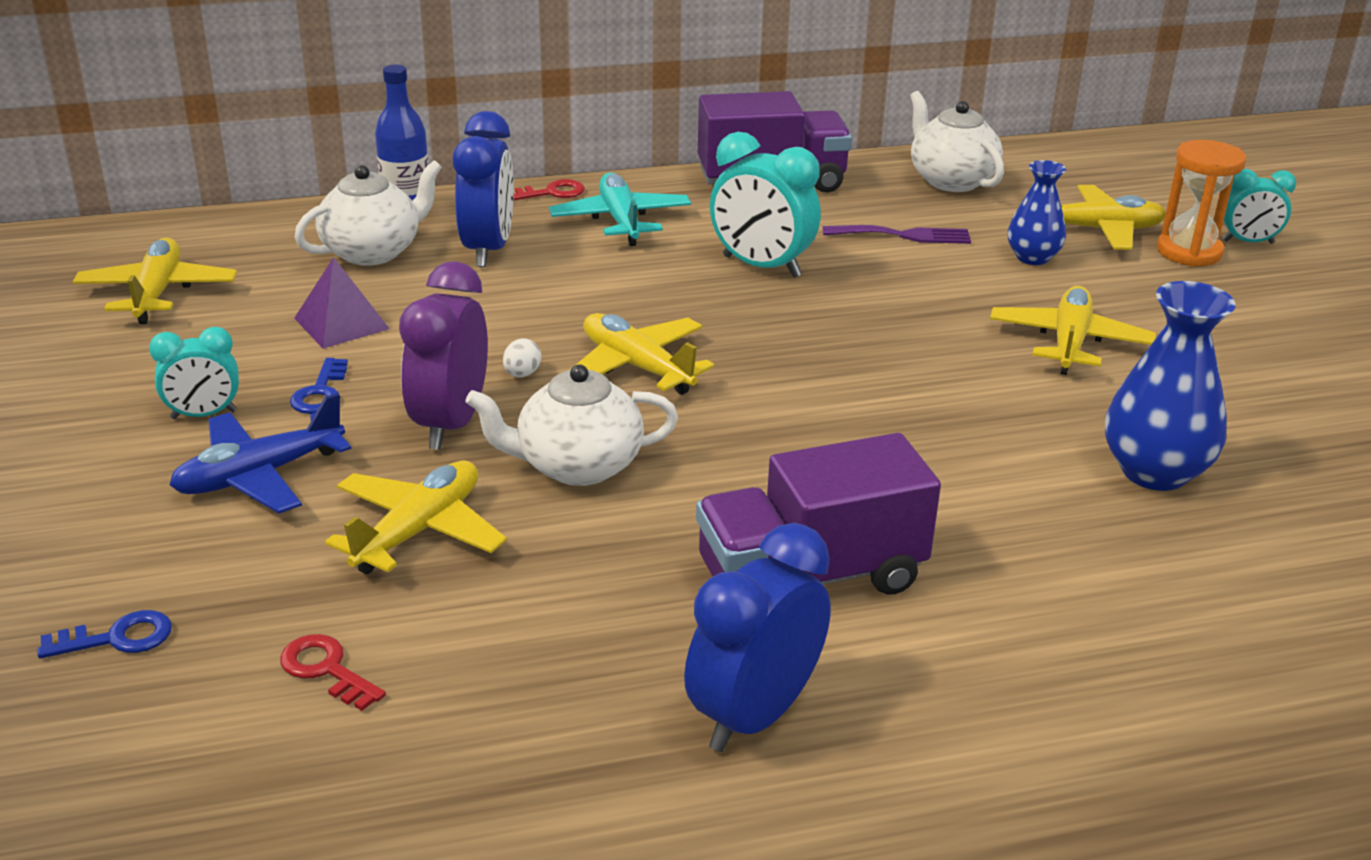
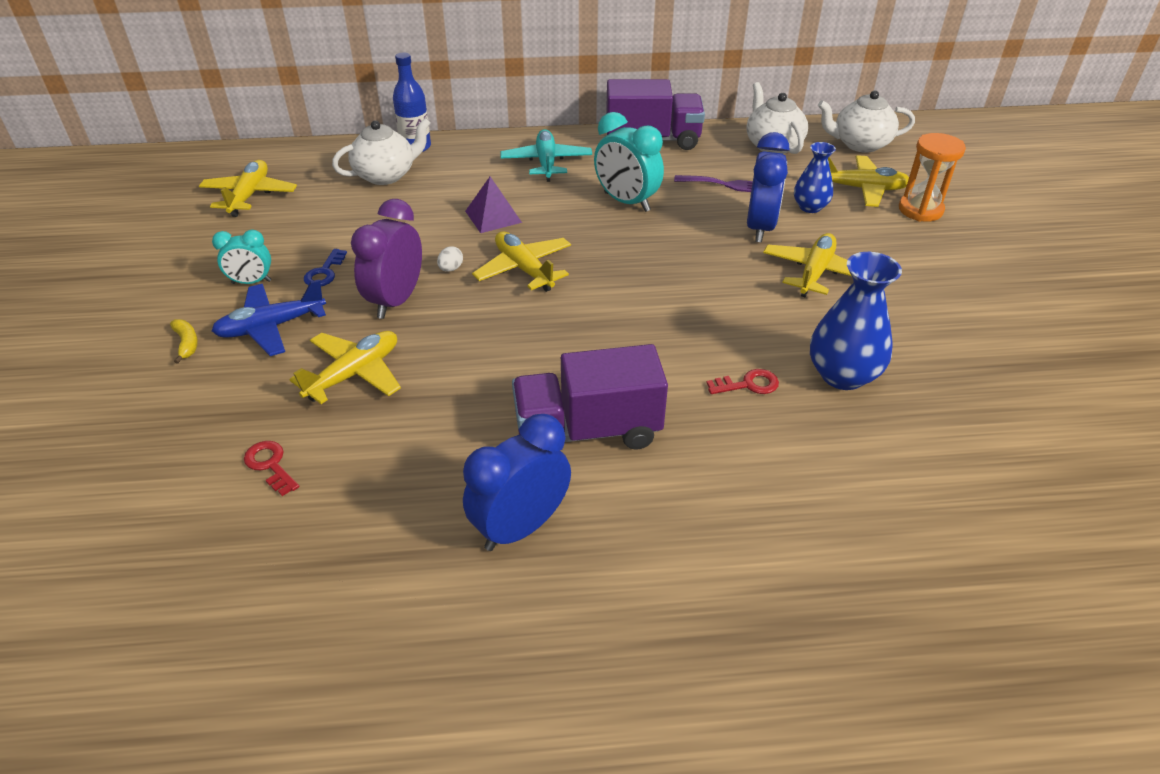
camera: 10 degrees right, 10 degrees up
(117, 638) = (156, 430): blue key -> none
(125, 510) = (187, 343): none -> yellow banana
(341, 323) = (352, 224): purple pyramid -> purple pyramid (493, 216)
(488, 250) = (457, 178): blue clock -> blue clock (760, 228)
(552, 193) = (509, 140): red key -> red key (748, 384)
(577, 466) = (465, 337): white teapot -> white teapot (860, 144)
(1248, 242) = (965, 205): turquoise clock -> none

